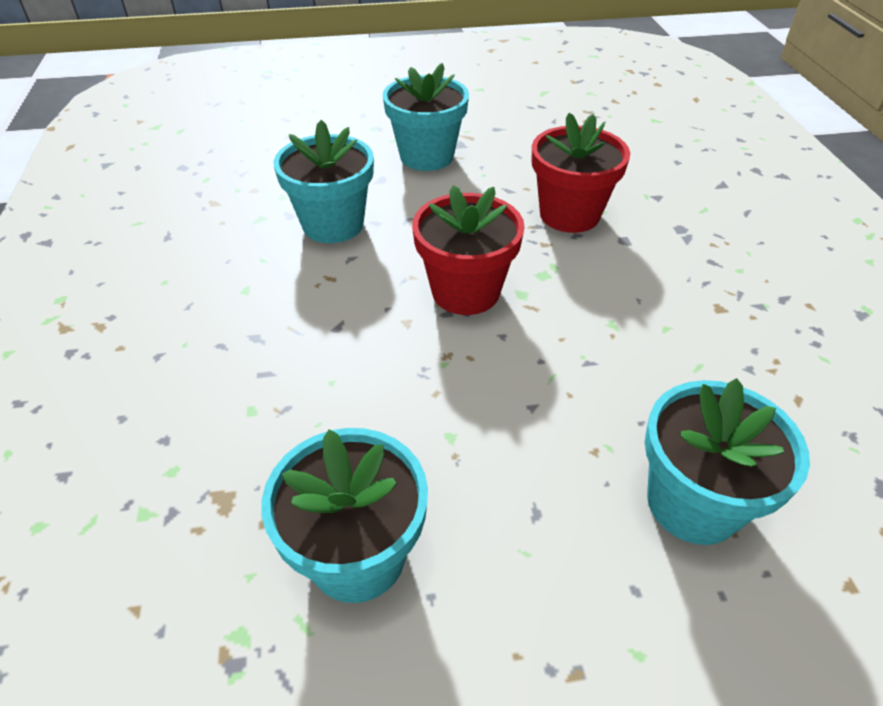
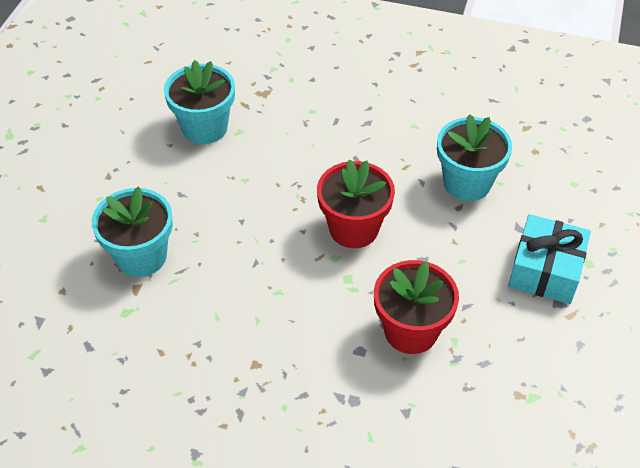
camera: 115 degrees right, 5 degrees up
(426, 156) = (545, 270): turquoise flower pot -> turquoise gift

